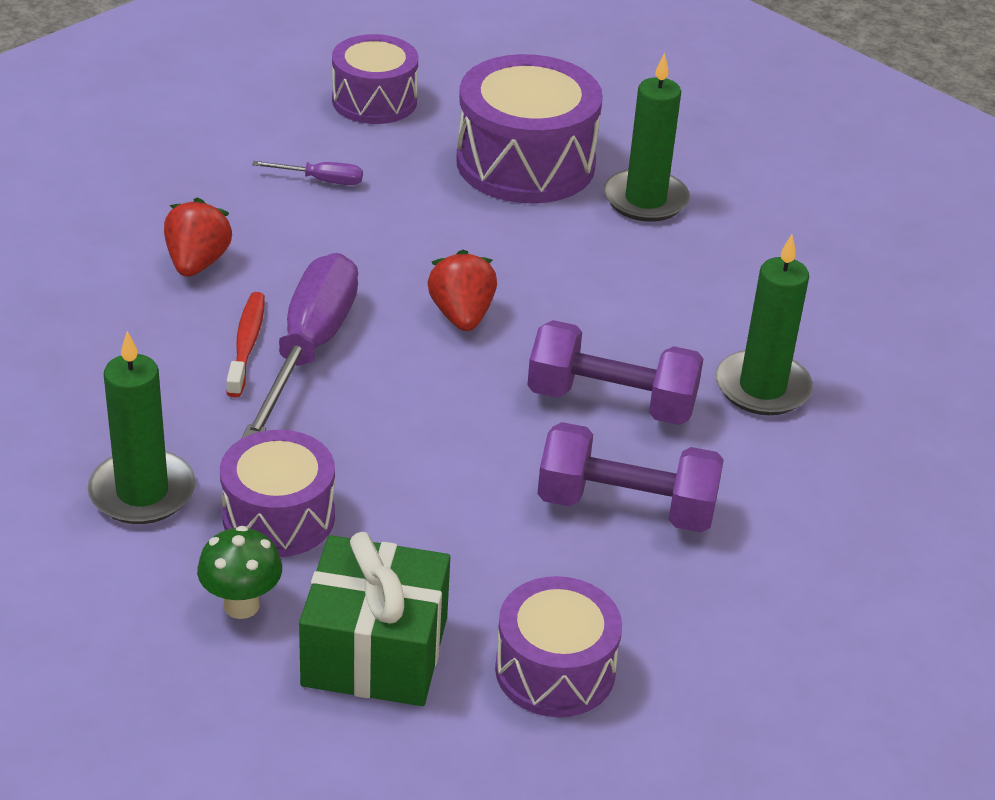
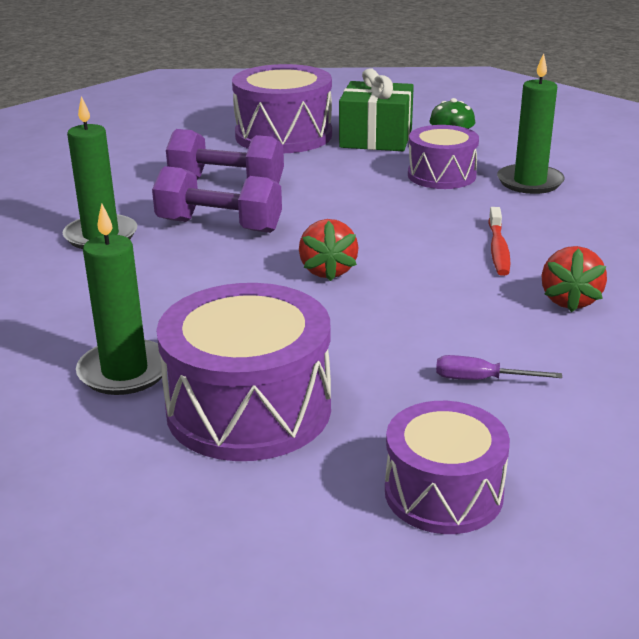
camera: 175 degrees left, 10 degrees down
(309, 349) = (448, 248): purple screwdriver -> none
(555, 670) = (283, 135): purple drum -> purple drum, size x1.58

